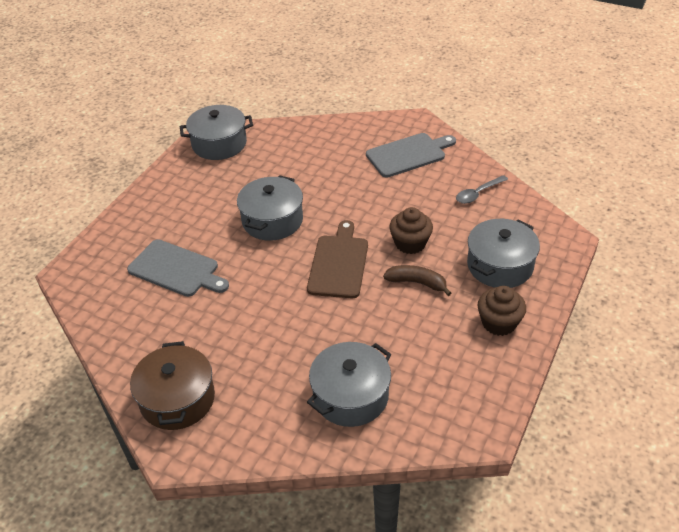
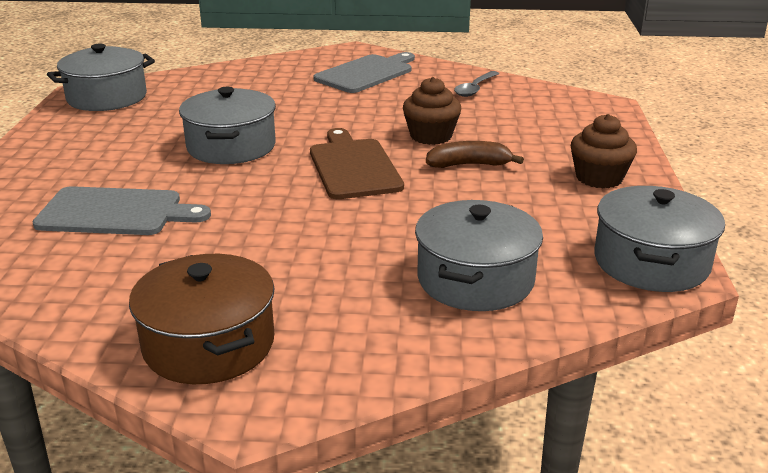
camera: 25 degrees left, 15 degrees down
(500, 265) = (553, 135): grey pot -> grey pot (651, 262)

